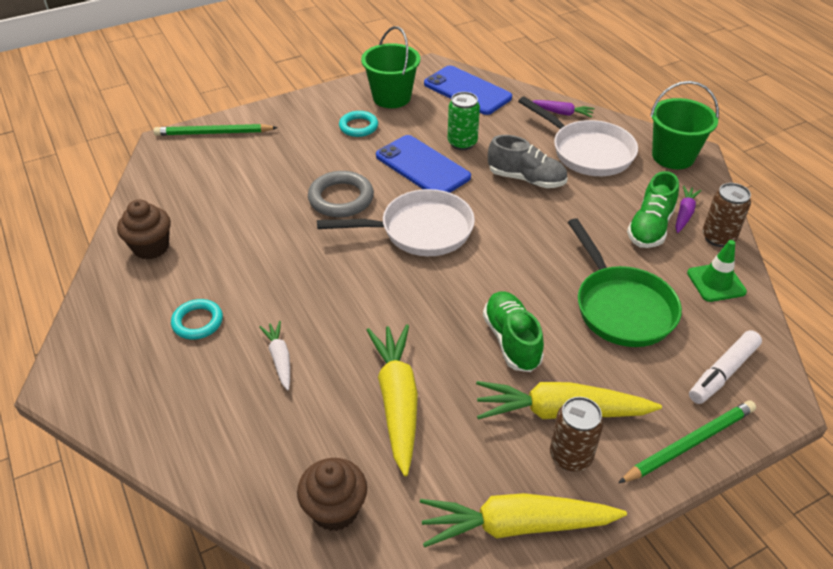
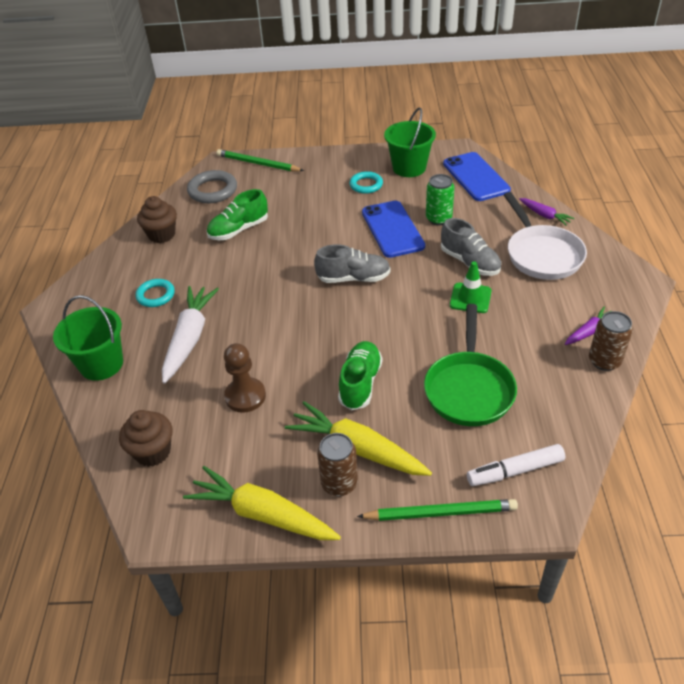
camera: 30 degrees right, 0 degrees up
(280, 359) = (189, 338): white carrot -> white carrot, size x1.92
(341, 198) = (313, 237): grey ring -> grey ring (213, 190)
(397, 401) = (245, 396): yellow carrot -> brown pawn
(420, 230) = (353, 278): white pan -> grey shoe
(650, 227) = (547, 333): green shoe -> green shoe (239, 230)
(673, 156) = (619, 279): green bucket -> green bucket (101, 364)
(716, 282) = (570, 397): green traffic cone -> green traffic cone (470, 298)

